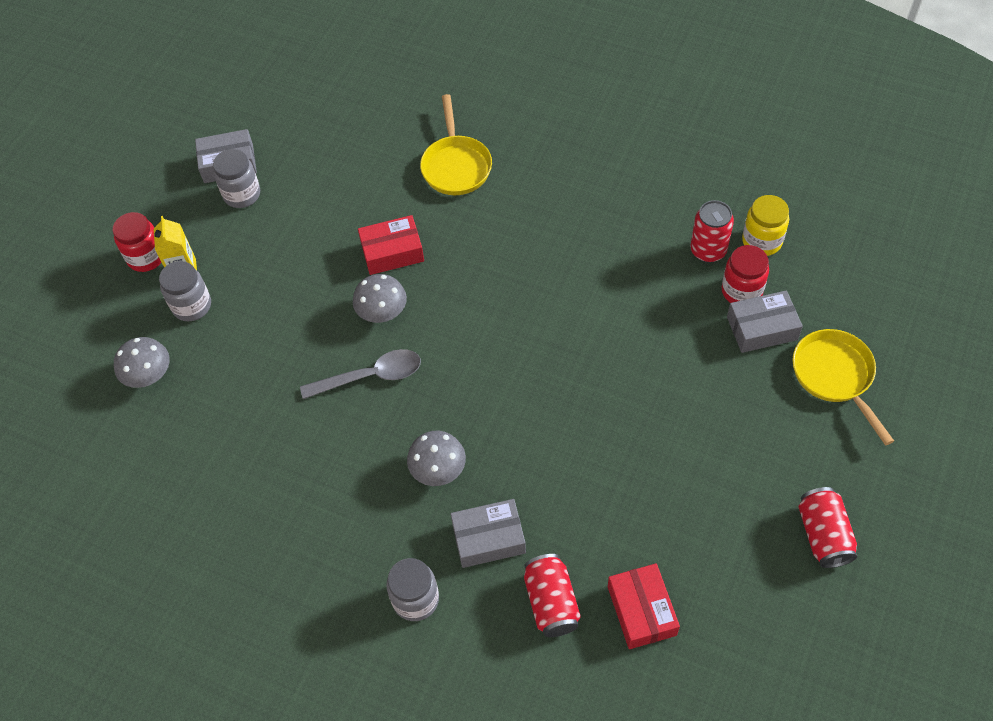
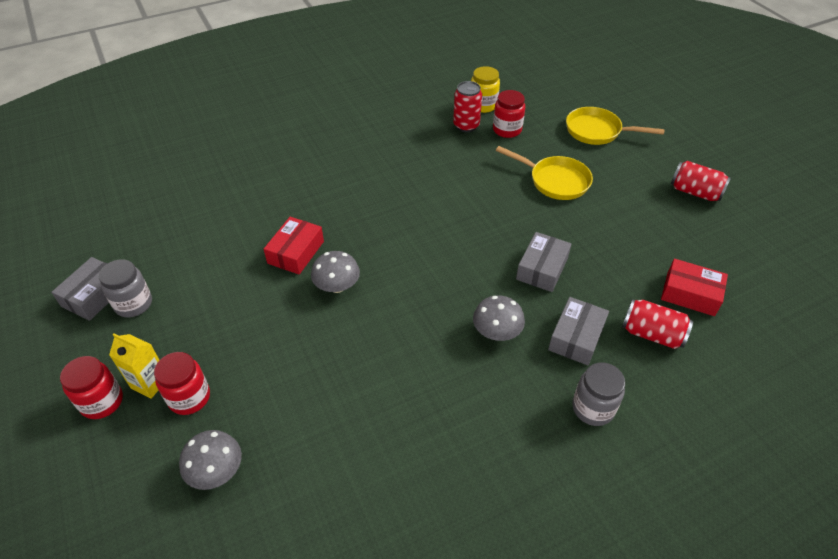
camera: 55 degrees left, 10 degrees down
(192, 306) = (189, 397): grey jar -> red jar
(370, 376) = (382, 324): grey spoon -> none
(456, 166) = (271, 184): yellow pan -> yellow pan (555, 181)
(762, 328) = (539, 137): grey box -> grey box (542, 268)

